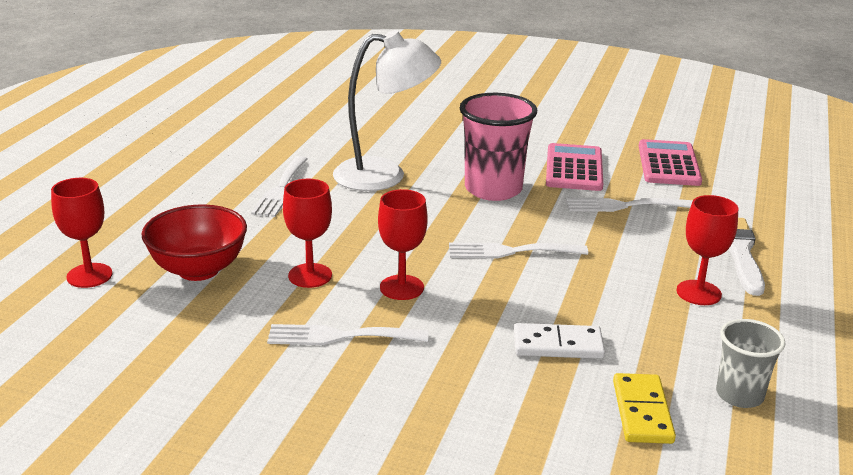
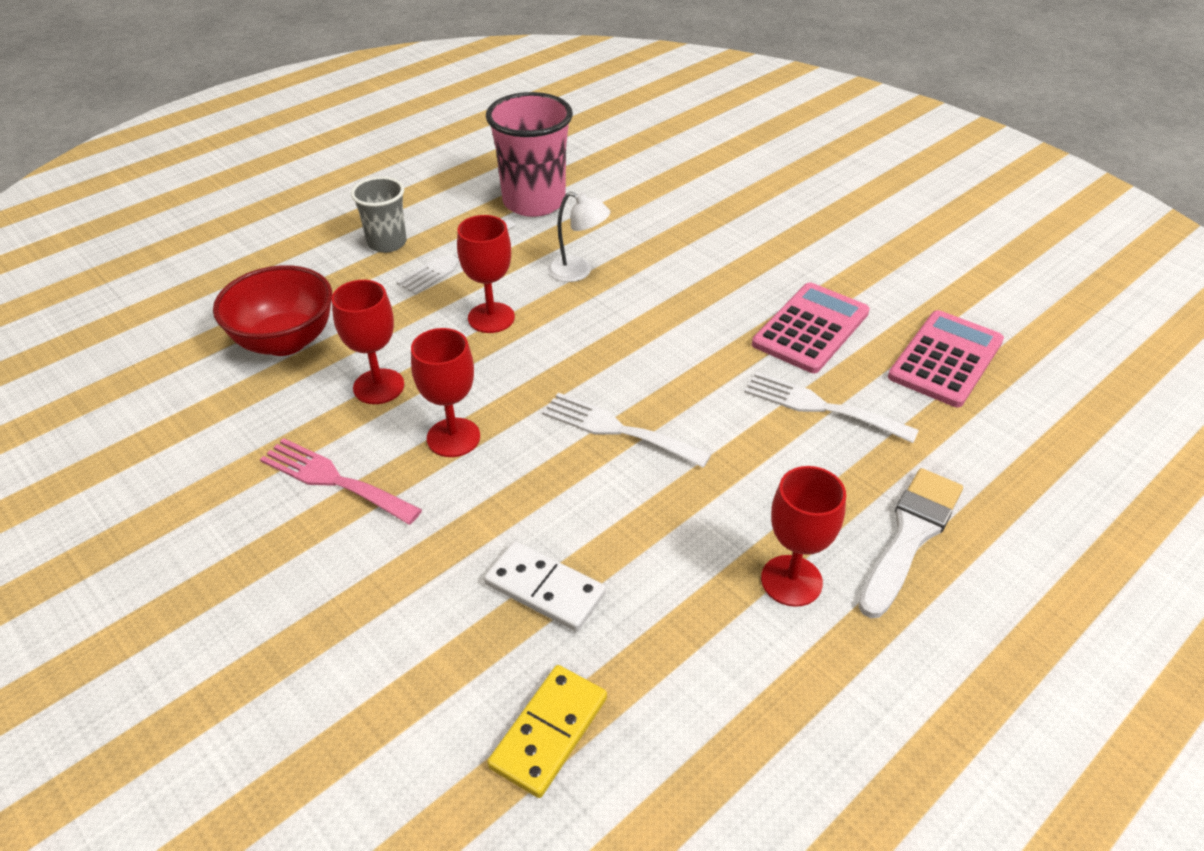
camera: 30 degrees right, 15 degrees up
(89, 275) = (189, 314): red goblet -> red goblet (491, 318)
(340, 336) = (334, 480): white fork -> pink fork
(384, 175) = (578, 272): white lamp -> white lamp, size x0.50
(493, 189) = (682, 330): pink cup -> pink cup (534, 202)
(739, 395) = (692, 765): grey cup -> grey cup (387, 243)

